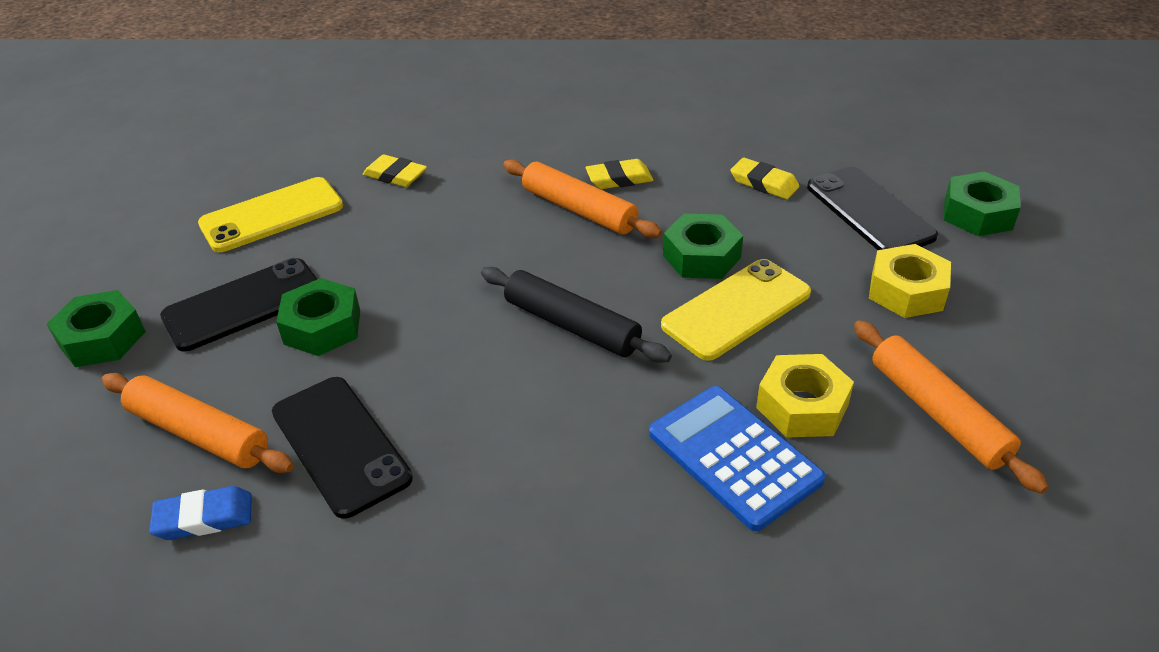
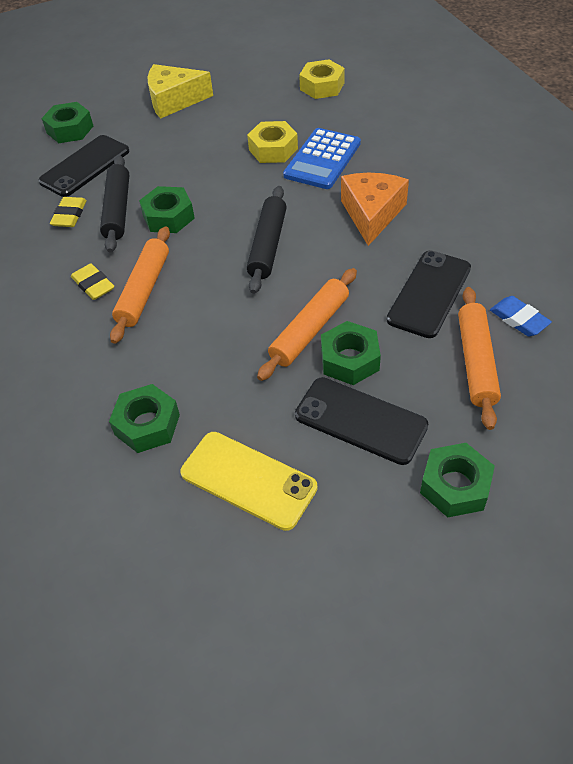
camera: 115 degrees left, 10 degrees up
(395, 175) = (147, 424): yellow eraser -> green nut
(548, 458) = (372, 214): none -> orange cheese
(736, 309) = (212, 189): yellow phone -> none
(748, 220) = (118, 210): none -> black rolling pin
(906, 291) = (159, 138): yellow nut -> yellow nut (322, 86)
(938, 413) = (249, 113): orange rolling pin -> orange rolling pin (310, 330)
(1023, 334) = (174, 100): none -> yellow cheese

